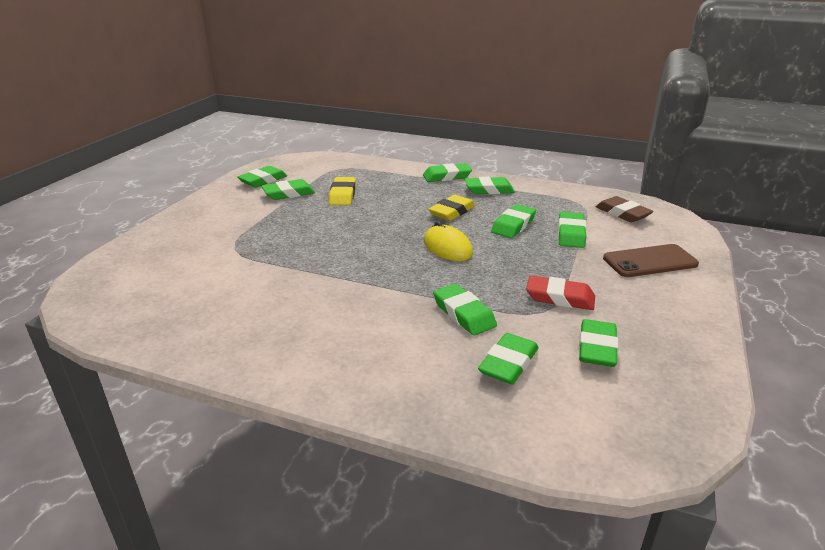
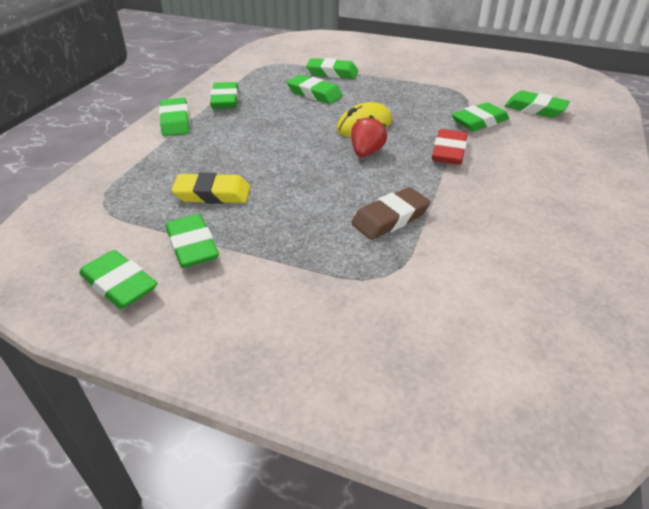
camera: 90 degrees left, 10 degrees up
(396, 247) = (366, 152): none -> red strawberry
(452, 212) = (280, 121): yellow eraser -> none
(560, 298) = (440, 86): red eraser -> red eraser (449, 152)
(597, 348) = (499, 81): green eraser -> none
(622, 213) = (293, 52): brown eraser -> brown eraser (390, 218)
(650, 261) = (377, 53): brown phone -> none

